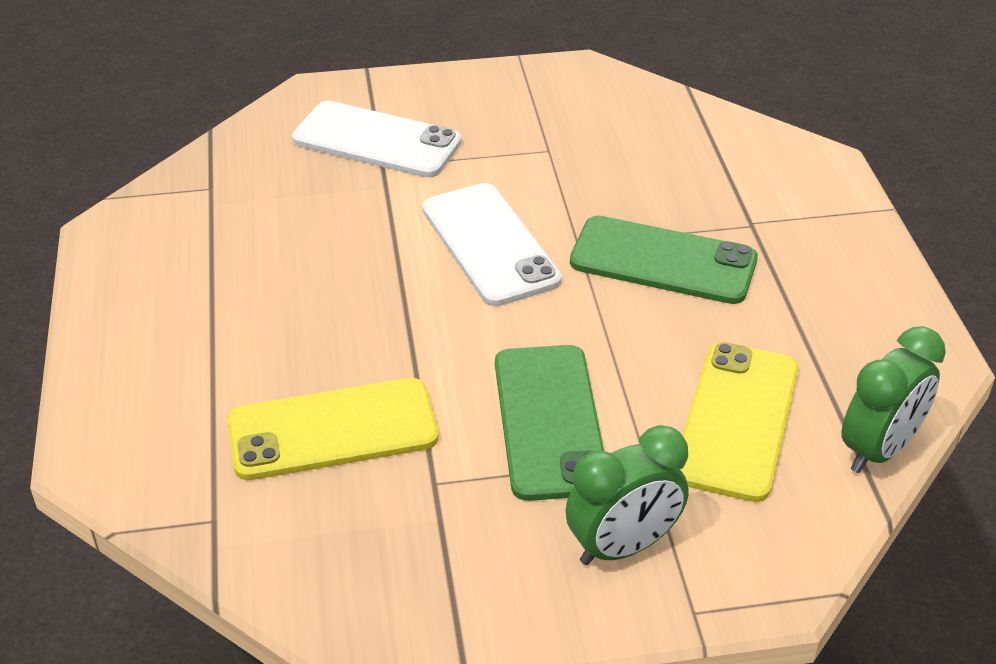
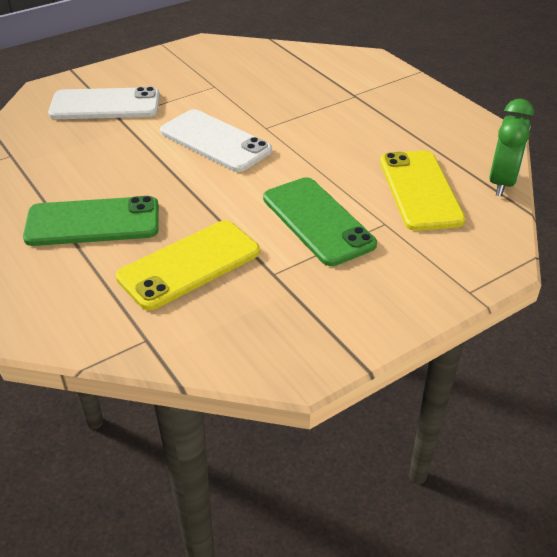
camera: 25 degrees left, 0 degrees up
(623, 546) = (407, 271): green clock -> none
(663, 261) = (321, 124): green phone -> green phone (93, 222)

